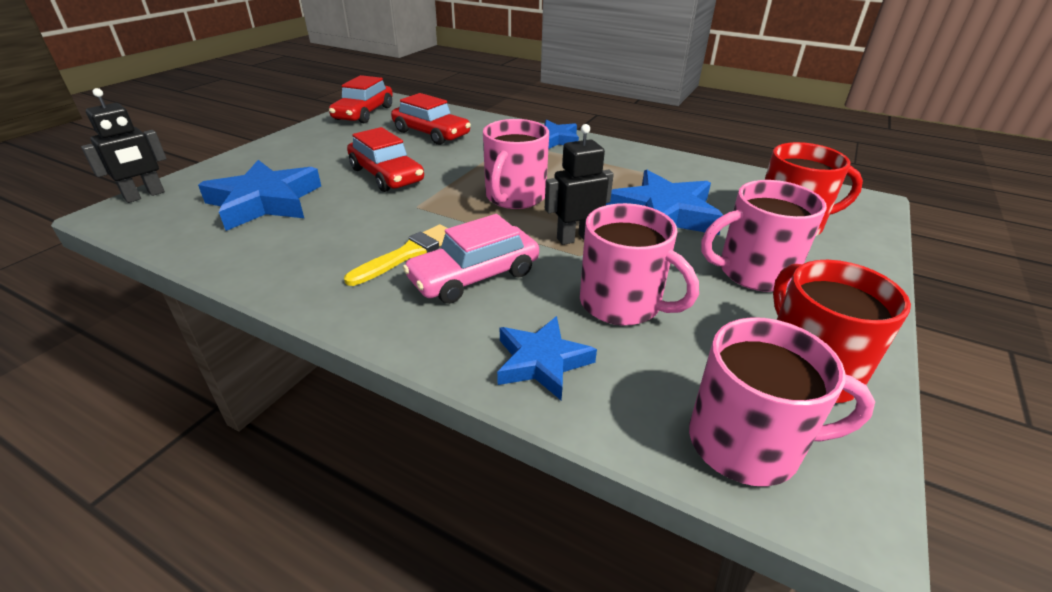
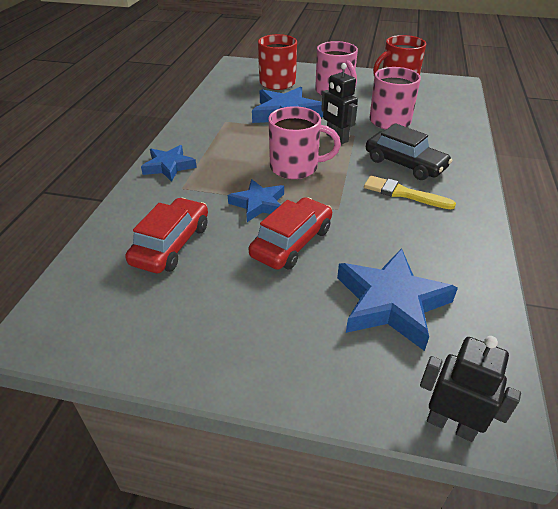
camera: 105 degrees left, 5 degrees up
(364, 113) = (104, 332): red car -> none
(474, 276) = (405, 164): pink car -> black car
(541, 362) = (451, 135): blue star -> blue star (258, 204)
(747, 443) = (449, 95): pink mug -> none

